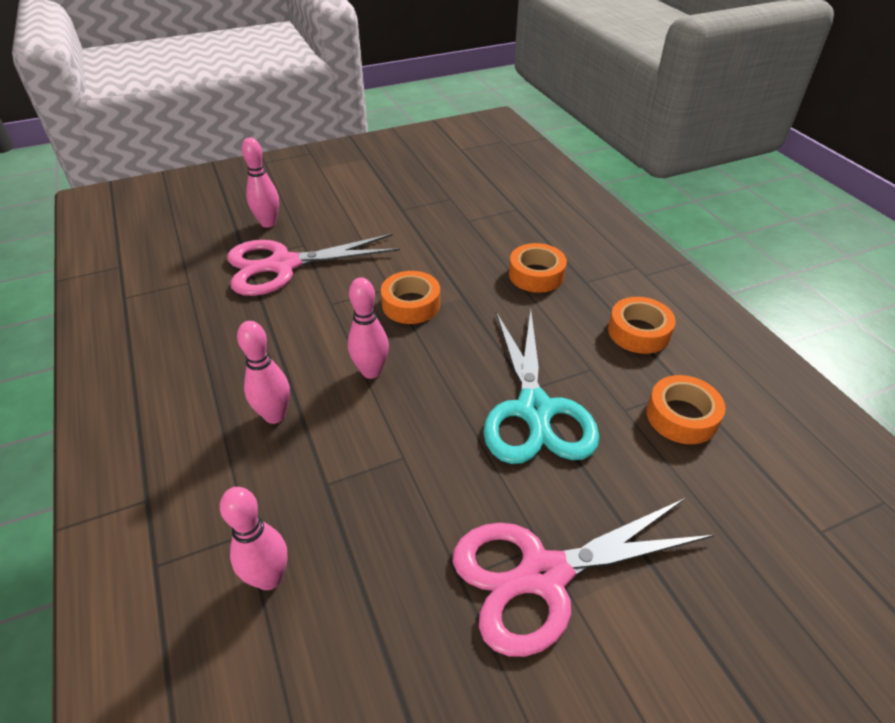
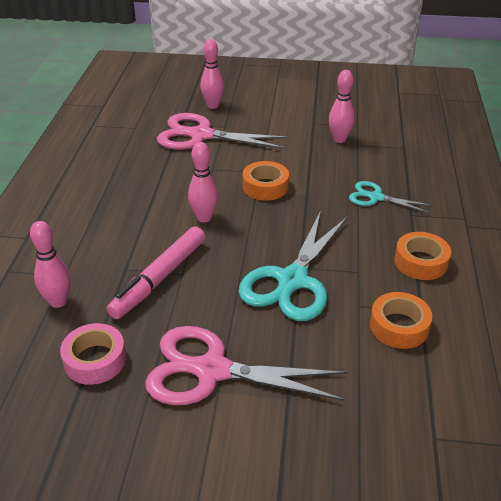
camera: 30 degrees right, 5 degrees down
(275, 415) = (126, 221): pink bowling pin -> pink bowling pin (339, 139)
(381, 478) = (159, 278): none -> pink marker
(388, 641) = (95, 360): none -> pink tape
(536, 275) = (376, 197): orange tape -> turquoise scissors

